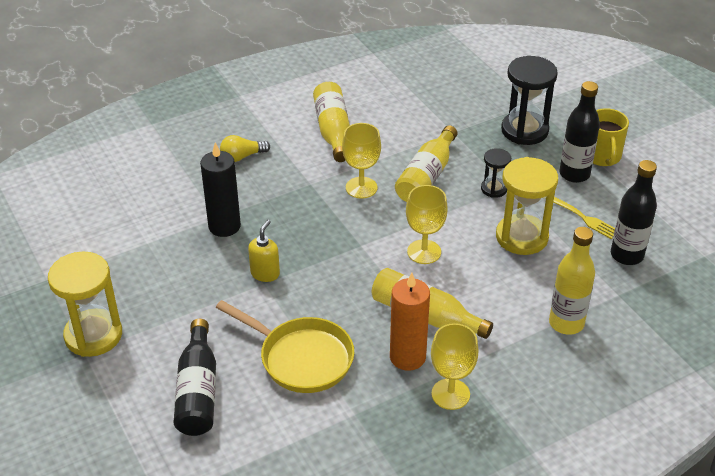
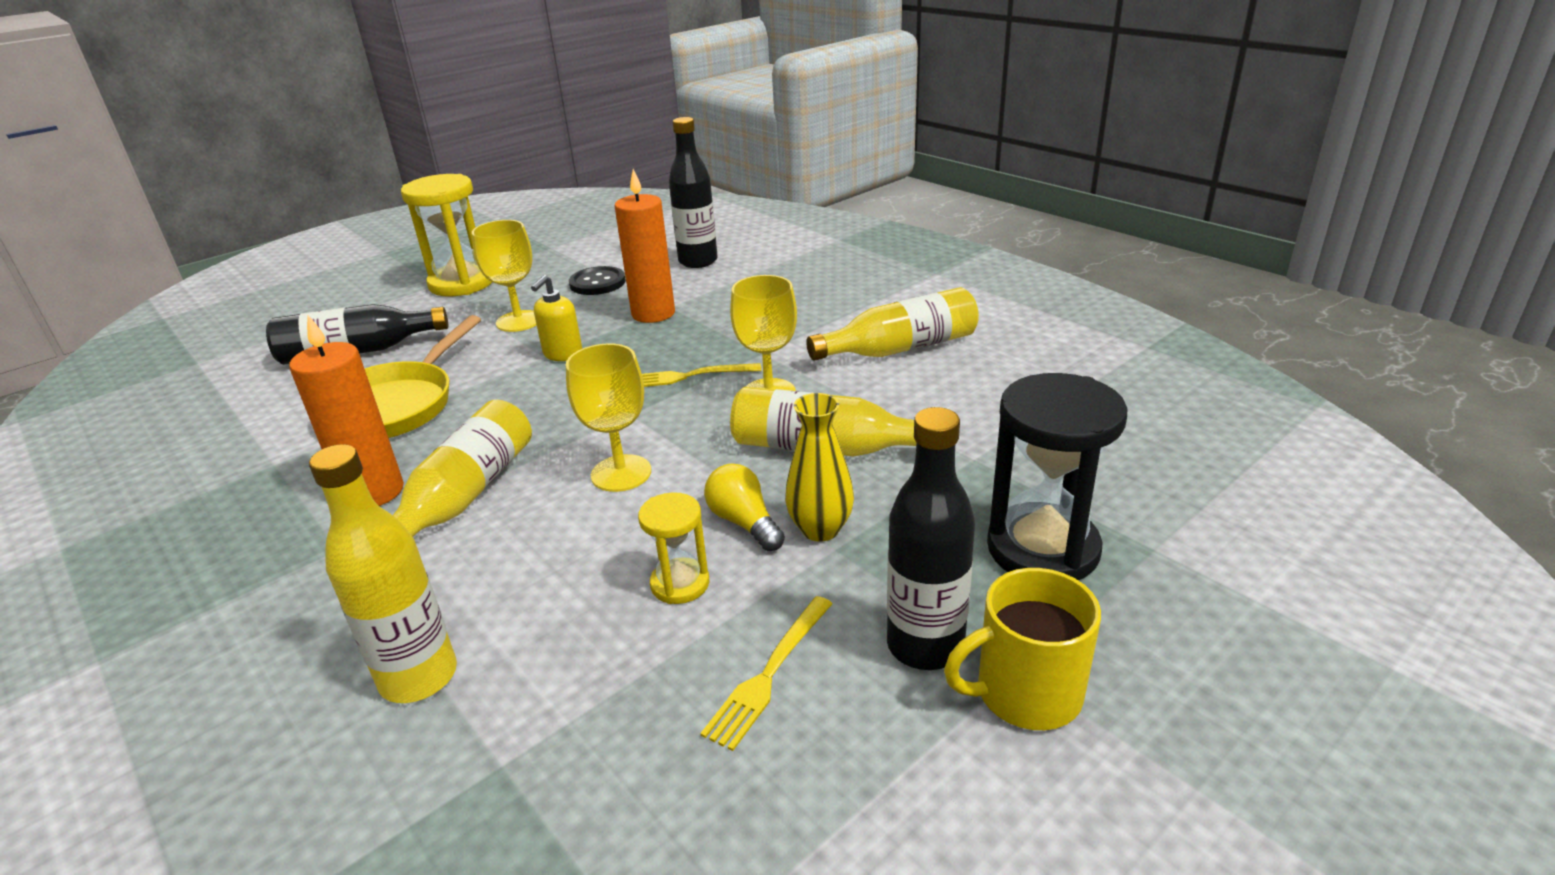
camera: 80 degrees right, 10 degrees down
(149, 252) = (597, 283): none -> black button
(224, 226) = (653, 313): black candle -> orange candle
(242, 156) = (801, 299): yellow light bulb -> yellow light bulb (744, 522)
(265, 273) = (563, 354): yellow soap dispenser -> yellow soap dispenser turned 105 degrees clockwise
(325, 217) = (688, 376): none -> yellow fork
(450, 394) = (277, 546): yellow goblet -> yellow goblet (519, 321)
(494, 189) = (820, 529): black hourglass -> yellow vase
(521, 237) = (680, 584): yellow hourglass -> yellow hourglass, size x0.53
(626, 255) = (643, 773): black bottle -> black bottle (698, 261)

